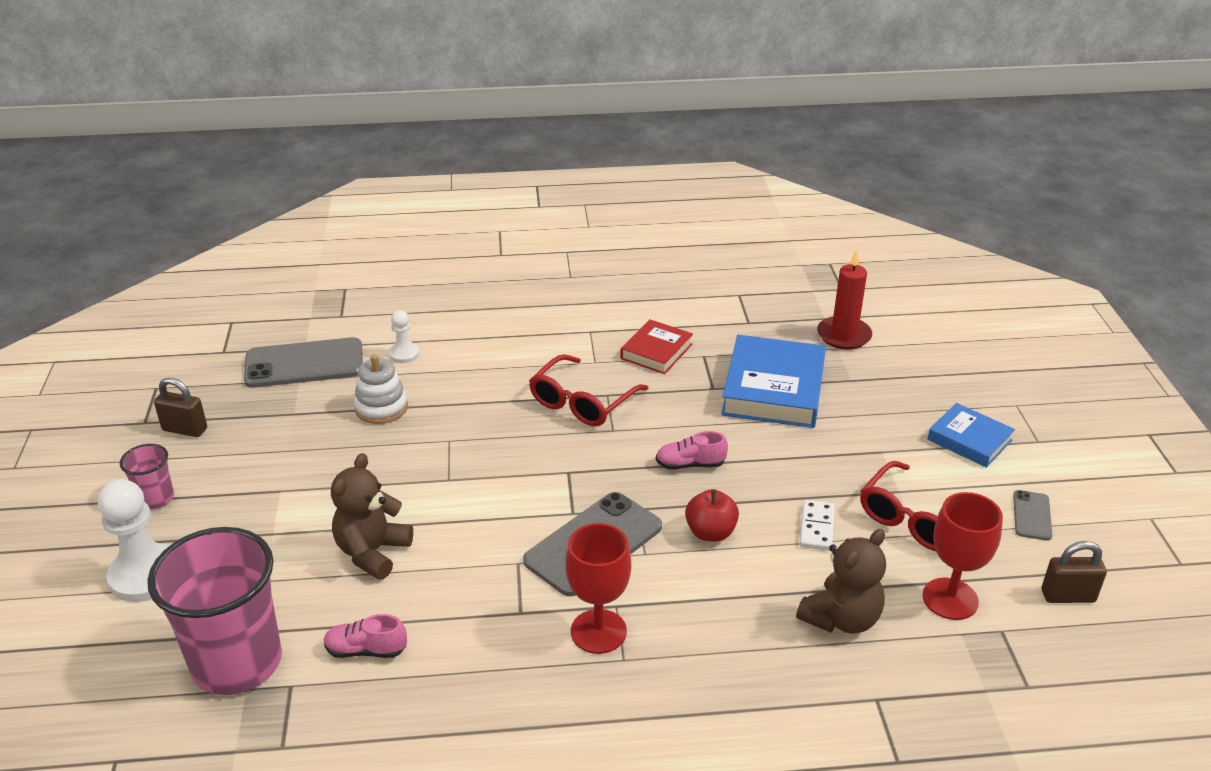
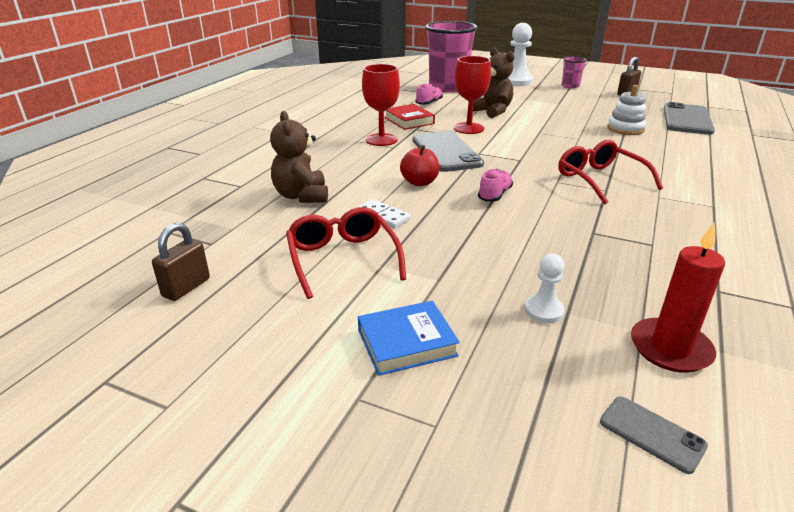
camera: 120 degrees right, 5 degrees down
(404, 354) = (691, 142): white pawn -> white pawn (543, 311)
(656, 351) = (668, 224): red book -> red book (409, 120)
(773, 389) = (574, 260): blue book -> none
(950, 599) = (260, 237): red goblet -> red goblet (468, 128)
(1032, 515) = (274, 321): grey phone -> grey phone (651, 434)

